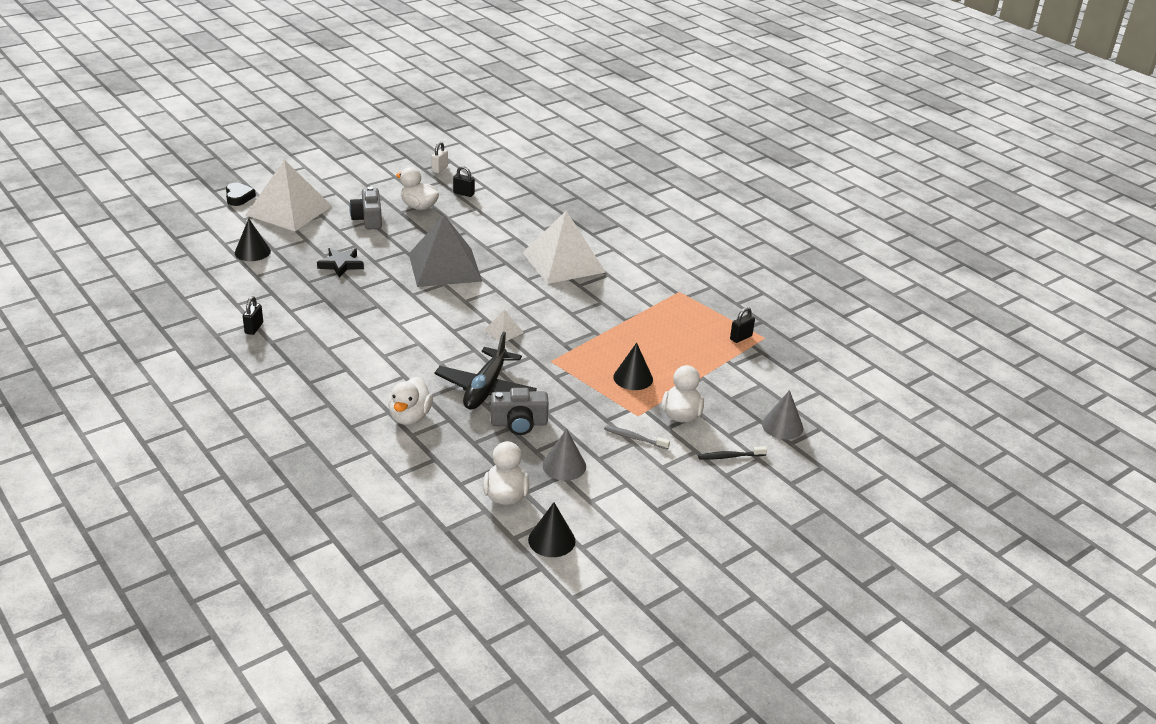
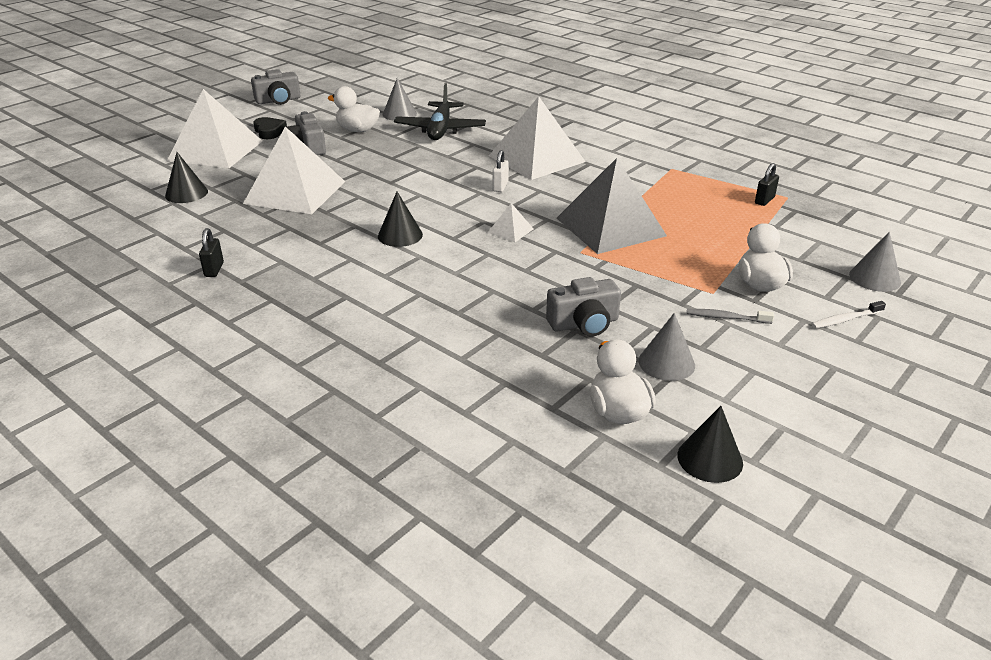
camera: 10 degrees left, 0 degrees up
(238, 197) = (154, 145): black heart -> black heart (269, 131)
(341, 265) = (295, 192): black star -> white pyramid
(361, 161) = (278, 100): none -> grey camera
(410, 417) = (449, 338): white duck -> none
(439, 169) = (364, 97): white padlock -> white padlock (500, 186)
(444, 267) = (412, 179): grey pyramid -> grey pyramid (610, 226)
(464, 193) = (399, 114): black padlock -> grey cone
(486, 388) = (523, 292): black plane -> black plane (440, 129)
(633, 378) = (681, 255): black cone -> black cone (400, 235)
(730, 456) = (845, 319): black toothbrush -> white toothbrush

